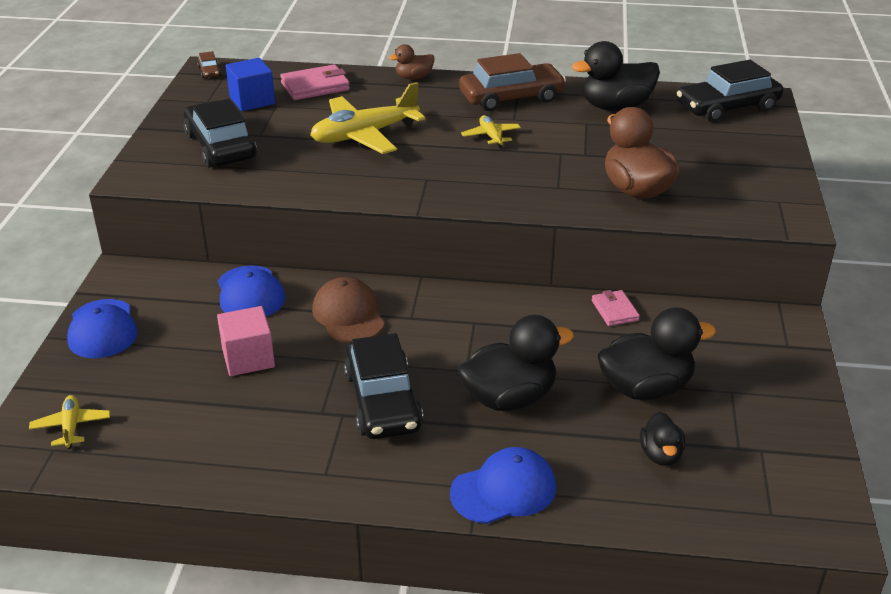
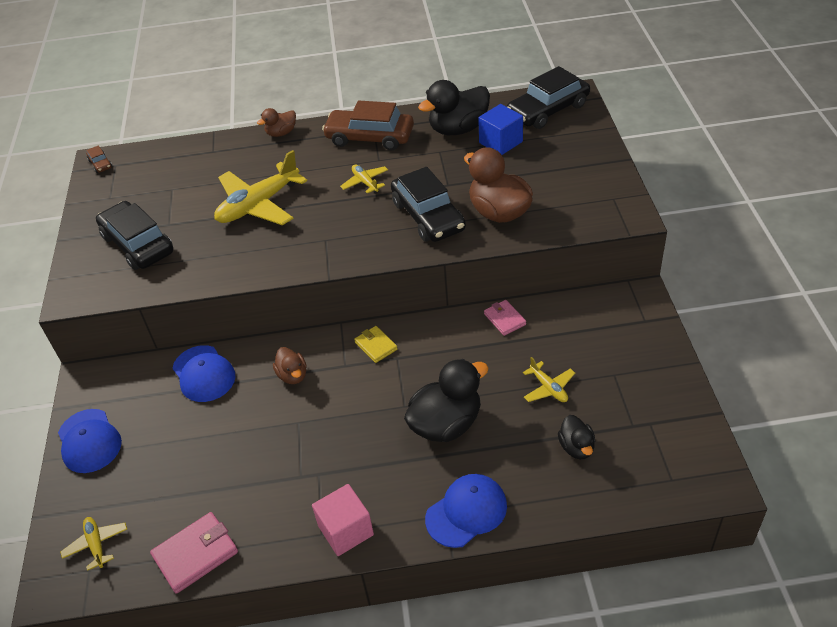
camera: 10 degrees left, 10 degrees up
(248, 358) = (223, 439): pink cube -> pink cube (345, 530)
(252, 100) = (149, 188): blue cube -> blue cube (500, 142)
(315, 86) = (199, 161): pink wallet -> pink wallet (195, 554)
(348, 315) = (293, 375): brown cap -> brown duck
(382, 401) = (346, 452): black car -> black car (428, 216)
(453, 306) = (376, 346): none -> yellow wallet
(511, 97) = (370, 137): brown car -> brown car turned 135 degrees counterclockwise
(645, 388) = (548, 388): black duck -> yellow plane

